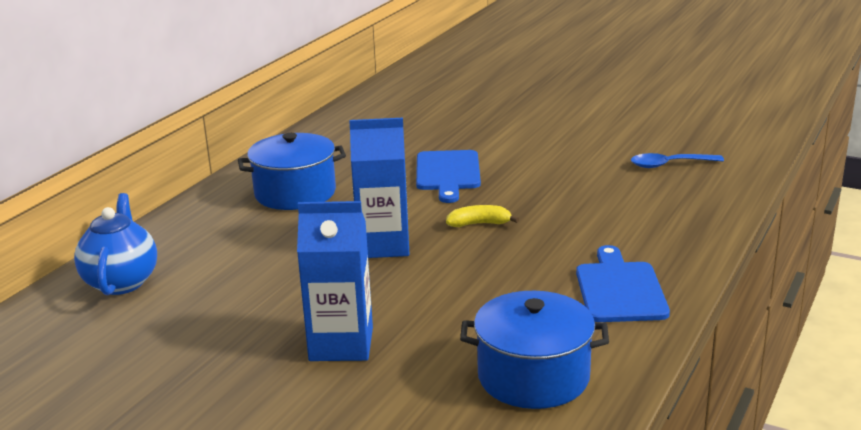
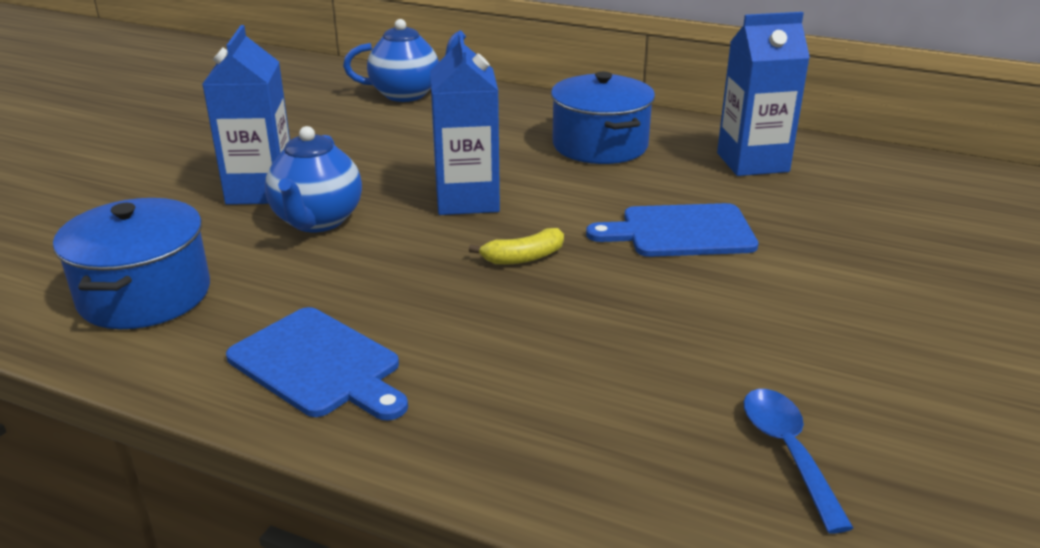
camera: 85 degrees right, 5 degrees up
(346, 144) = (752, 162): none -> blue carton
(410, 309) = (317, 221): none -> blue teapot
(479, 224) = (523, 257): yellow banana -> yellow banana turned 75 degrees clockwise
(619, 289) = (319, 365): blue cutting board -> blue cutting board turned 45 degrees clockwise

